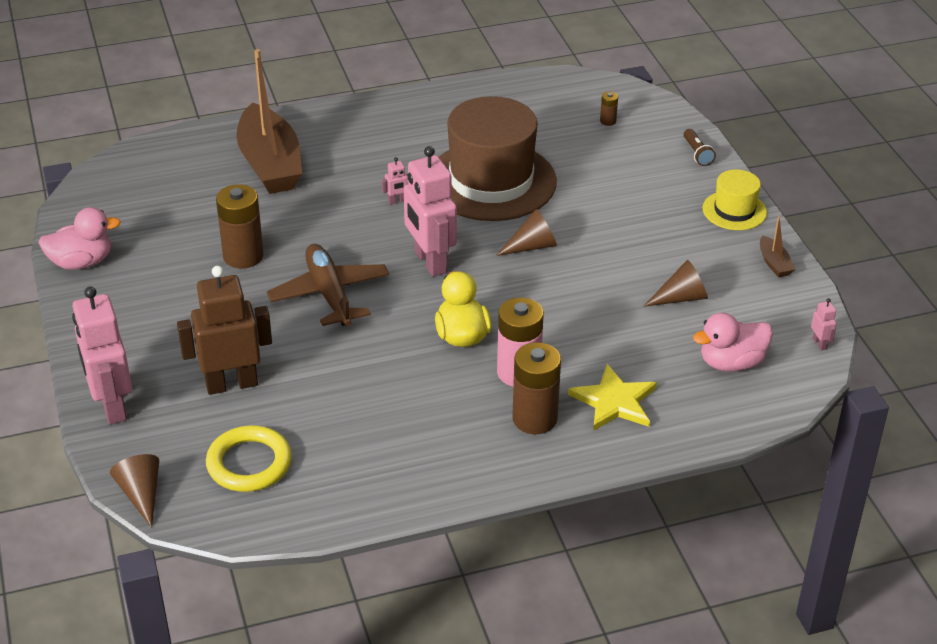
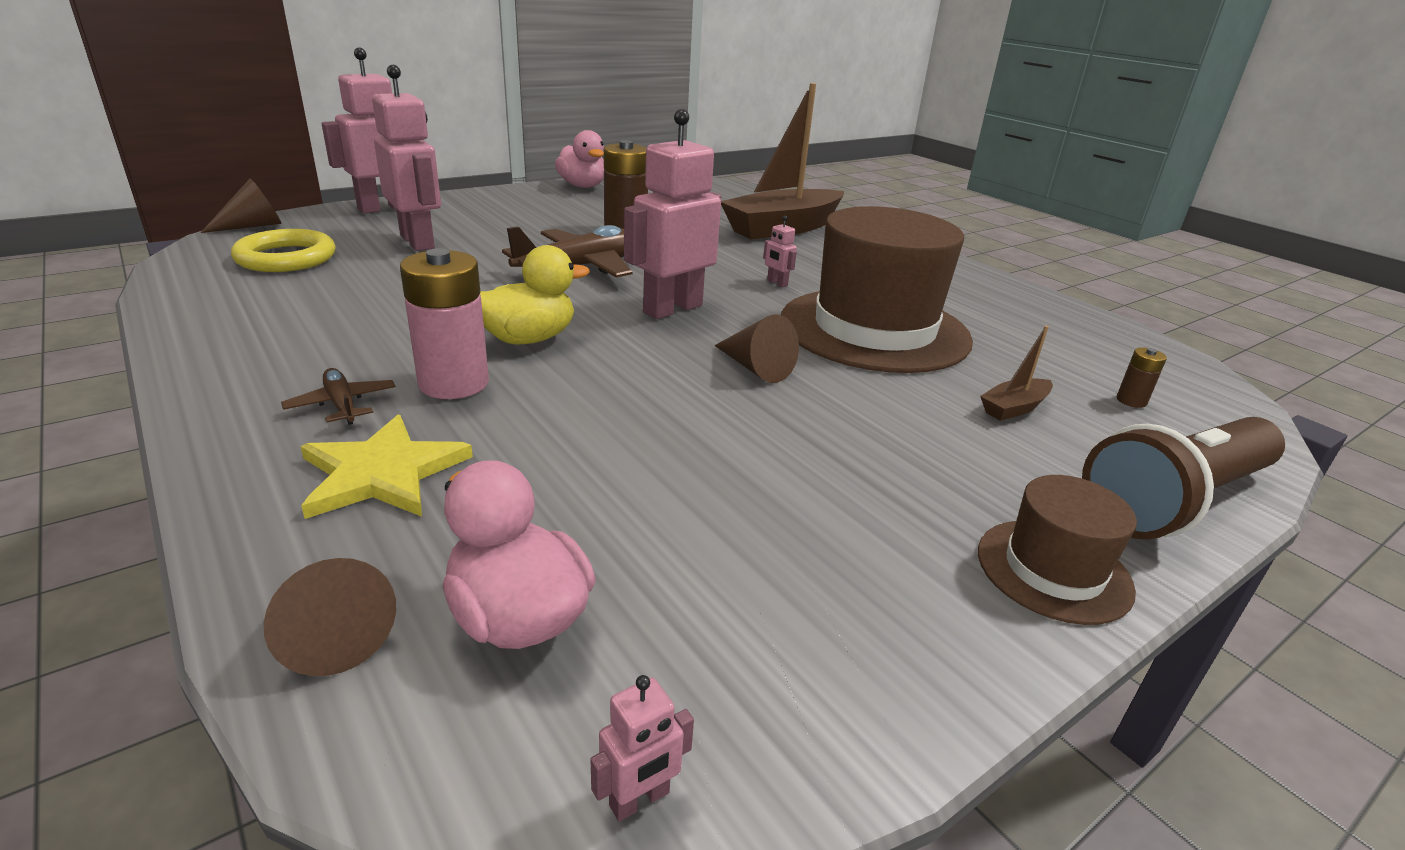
camera: 70 degrees right, 10 degrees down
(231, 384) = (418, 242): brown robot -> pink robot
(534, 419) = (342, 404): brown battery -> brown plane
(681, 298) = (710, 522): brown cone -> brown cone (332, 630)
(697, 154) = (1175, 501): brown flashlight -> brown flashlight, size x2.33
(734, 210) = (1053, 570): yellow hat -> brown hat
(774, 263) = (922, 658): brown boat -> brown boat (1014, 408)

